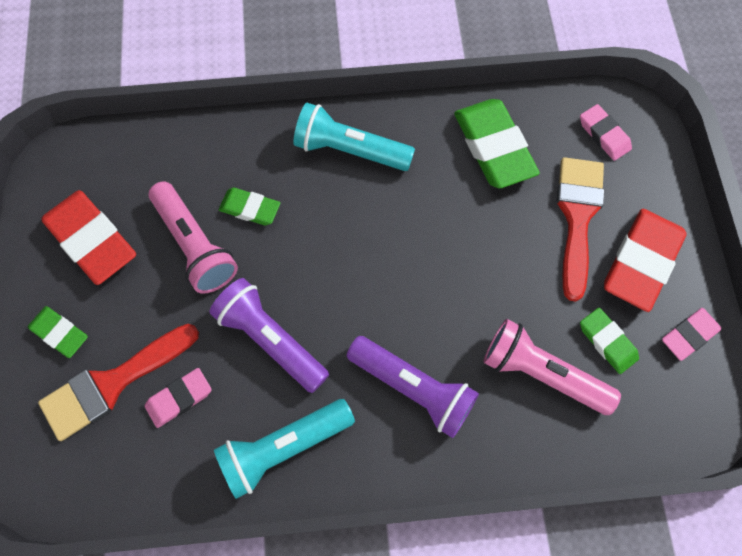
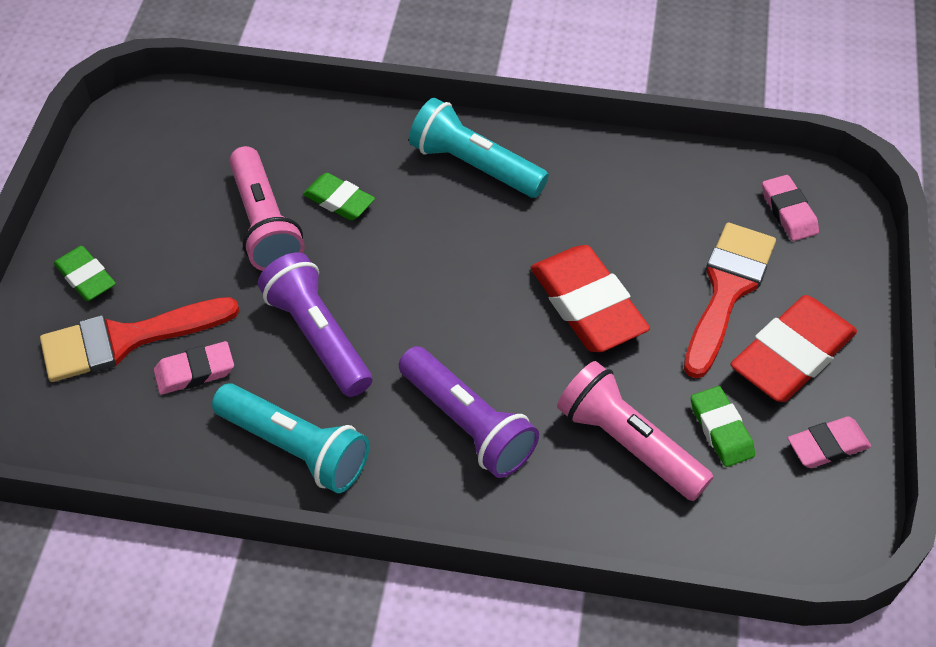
camera: 15 degrees right, 15 degrees down
(92, 240) = (152, 194): red eraser -> red eraser (587, 305)
(283, 447) = (295, 448): turquoise flashlight -> turquoise flashlight turned 135 degrees counterclockwise
(493, 147) = (647, 197): green eraser -> none

